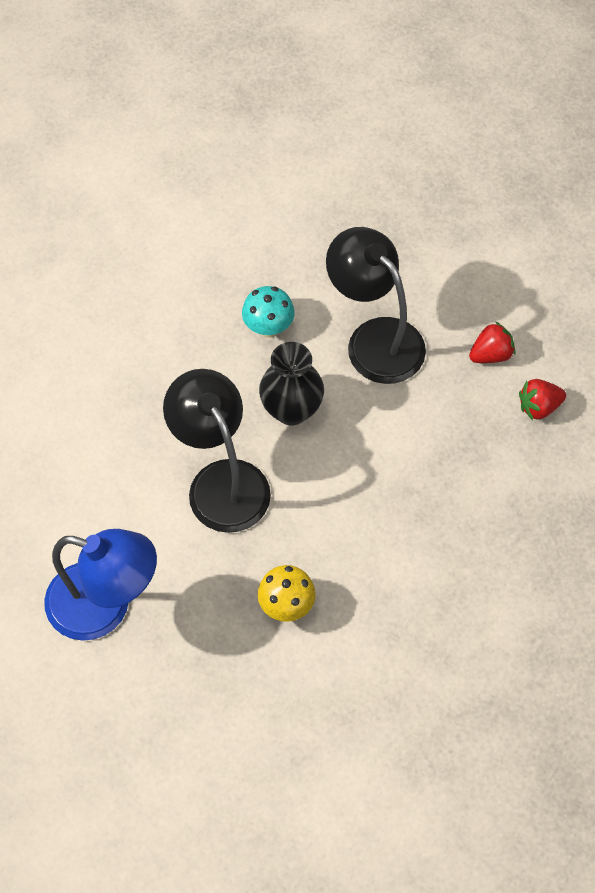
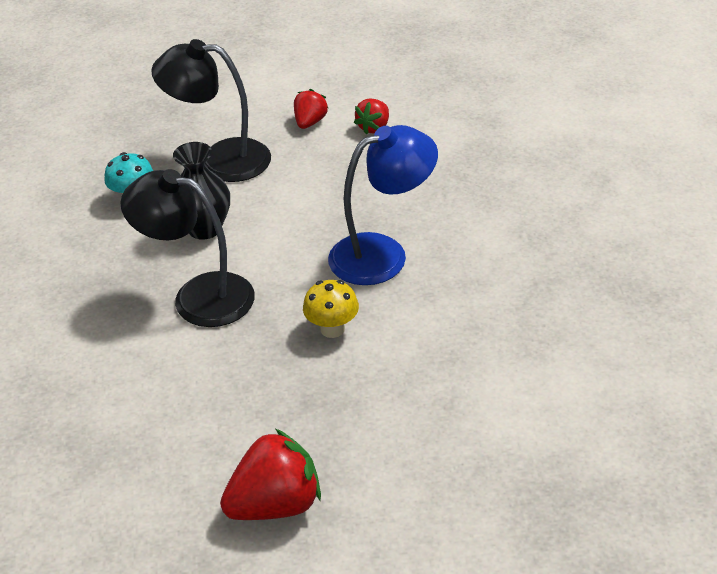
camera: 40 degrees left, 20 degrees down
(92, 735) = (275, 505): none -> red strawberry
(105, 606) = (192, 423): blue lamp -> blue lamp (383, 254)

